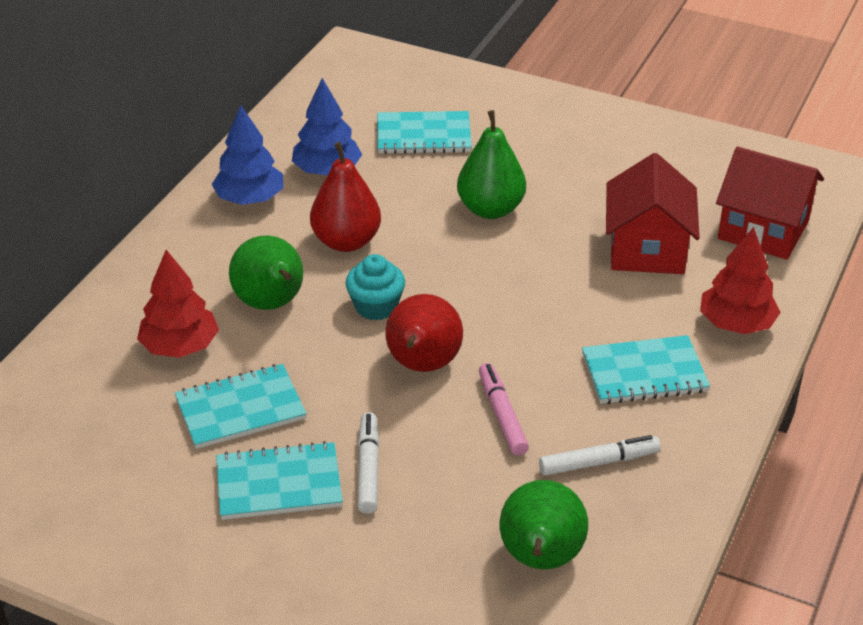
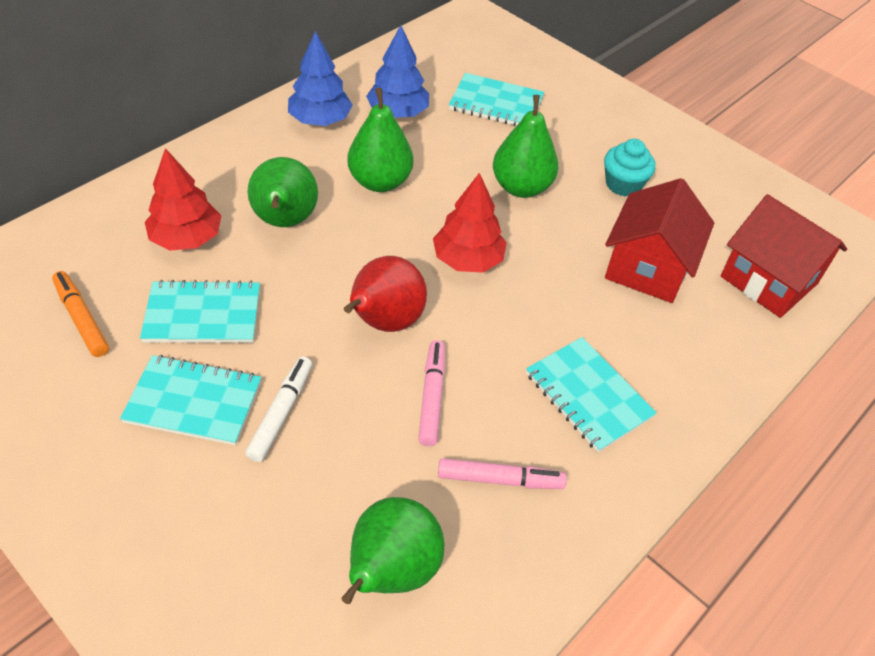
camera: 15 degrees right, 10 degrees up
(120, 447) = (81, 319): none -> orange marker
(346, 241) = (380, 182): red pear -> green pear
(376, 306) = (373, 251): turquoise cupcake -> turquoise cupcake (623, 184)
(598, 462) = (500, 479): white marker -> pink marker
(644, 373) = (588, 395): turquoise notebook -> turquoise notebook turned 45 degrees clockwise
(736, 324) = (701, 371): red tree -> red tree (467, 260)

